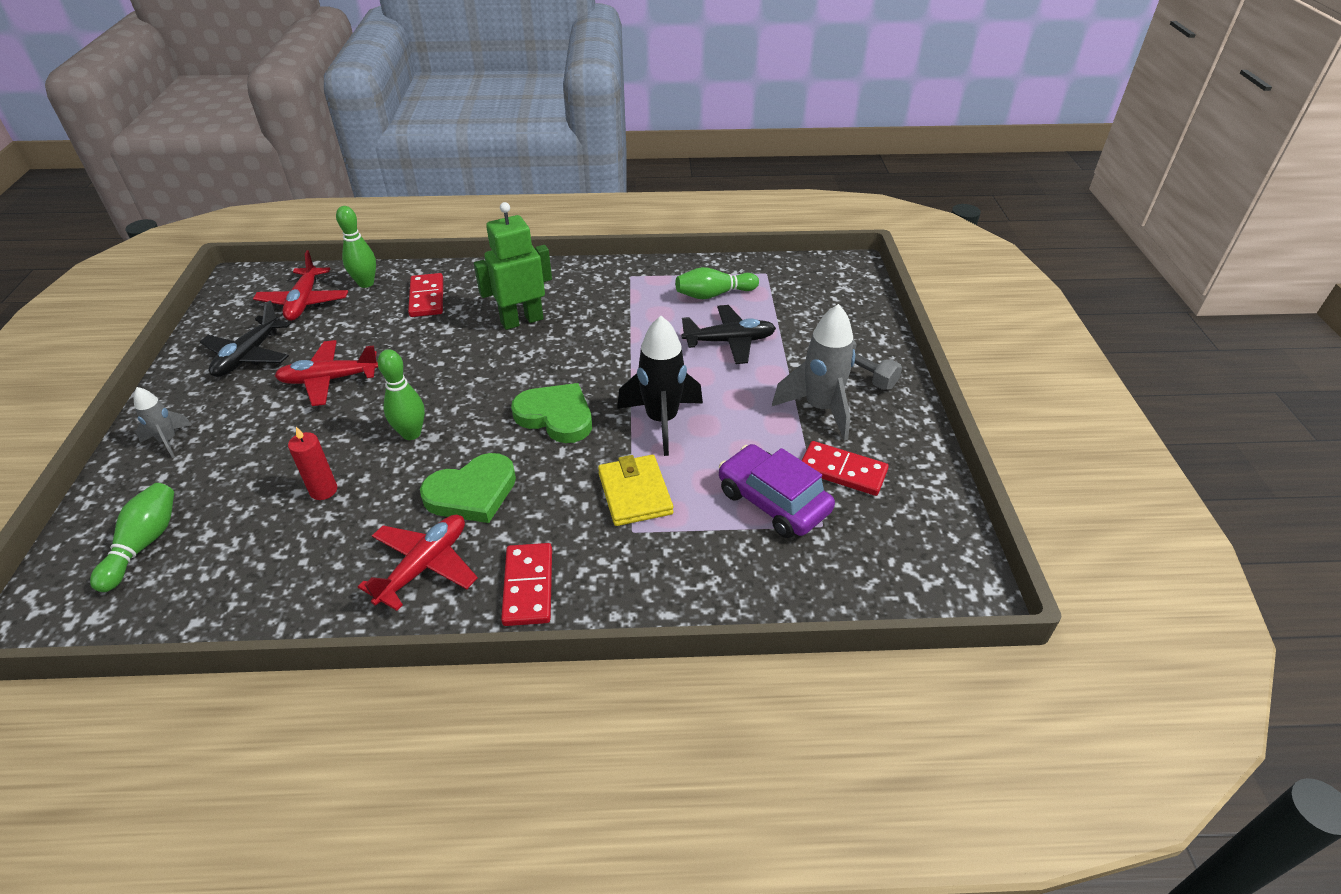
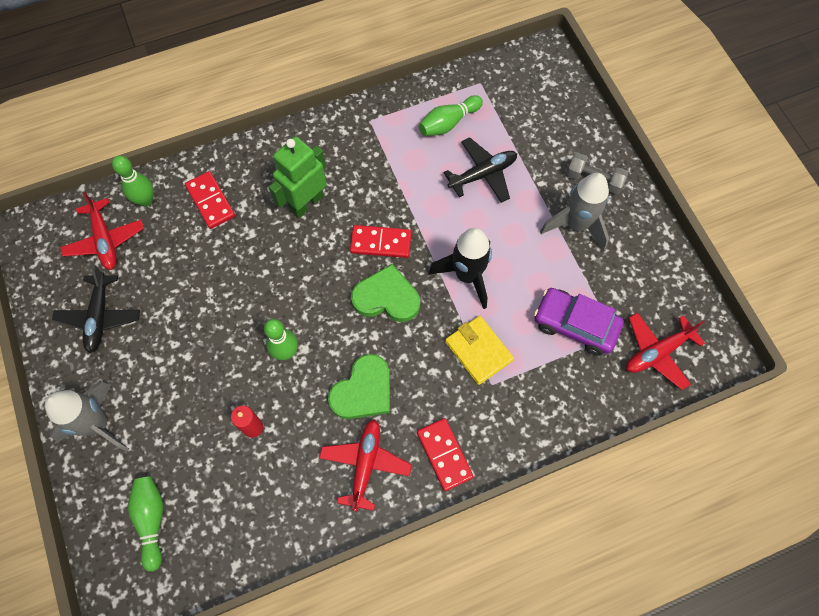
camera: 20 degrees left, 25 degrees up
(168, 441) = (98, 424): grey rocket -> grey rocket, size x1.85
(329, 380) = (186, 319): red plane -> red plane (657, 352)
(842, 471) = (612, 281): red domino -> red domino (381, 243)

